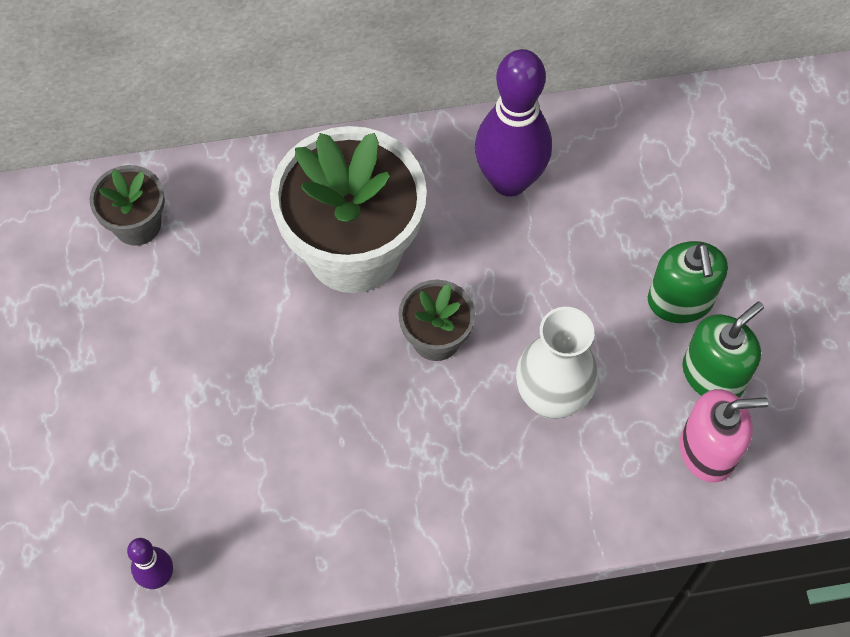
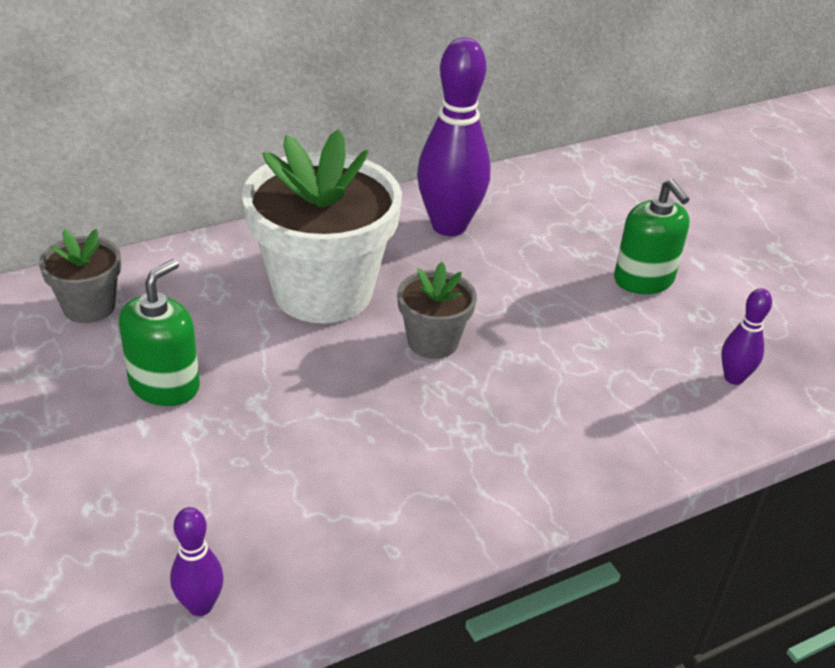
camera: 20 degrees left, 25 degrees down
(551, 398) = (567, 366): white vase -> none
(707, 450) = (733, 378): pink soap dispenser -> purple bowling pin
(713, 375) = (704, 324): green soap dispenser -> green soap dispenser (164, 385)

